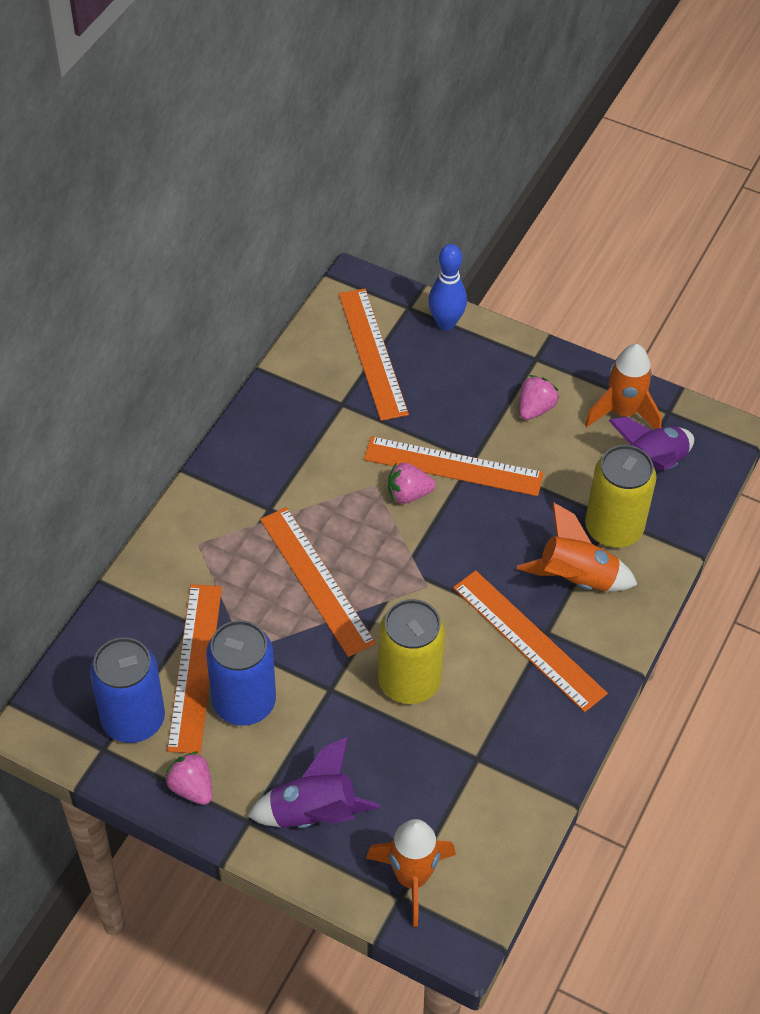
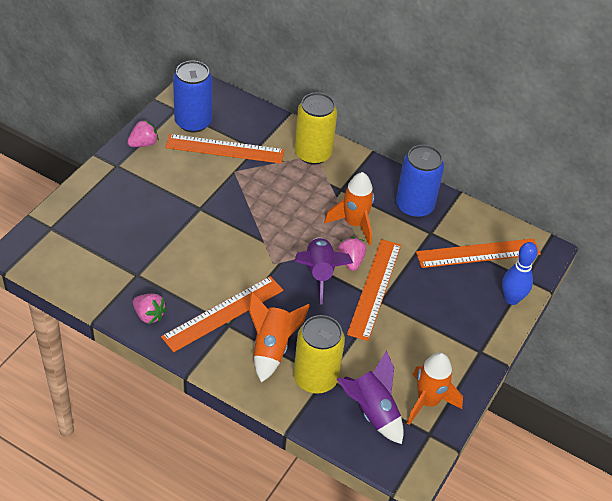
camera: 90 degrees right, 5 degrees down
(244, 702) = (197, 168): blue can -> blue can (414, 206)
(313, 813) = (115, 194): purple rocket -> purple rocket (319, 273)
(316, 580) = (282, 208): orange ruler -> none
(409, 681) = (200, 246): yellow can -> yellow can (313, 153)
(412, 878) = (61, 234): orange rocket -> orange rocket (354, 224)
(535, 409) = (429, 344): pink strawberry -> pink strawberry (149, 315)

